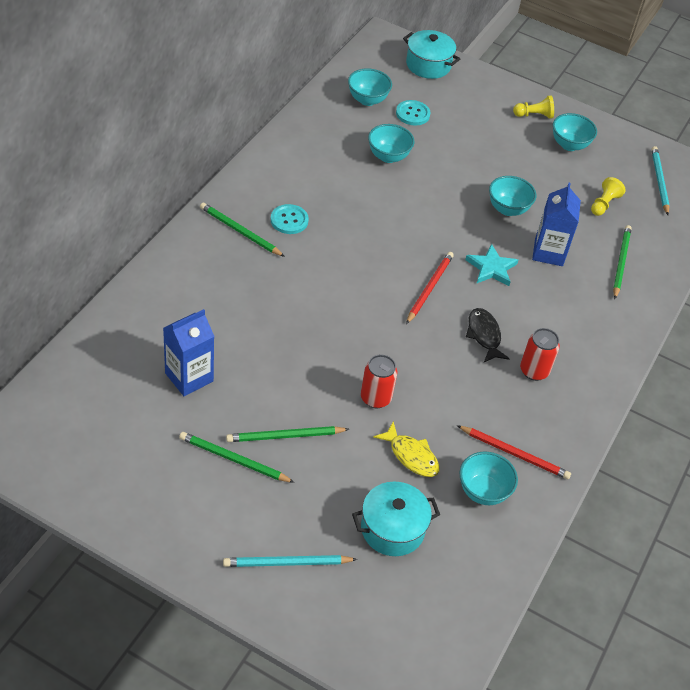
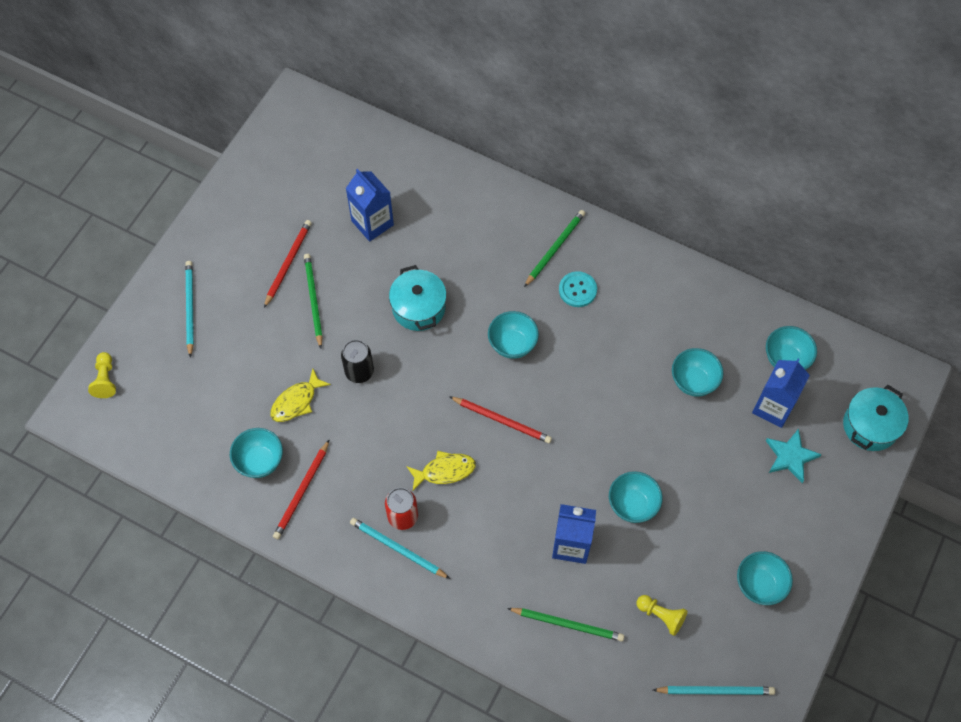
camera: 95 degrees right, 15 degrees up
(233, 459) = (288, 263): green pencil -> red pencil
(347, 273) = (512, 344): none -> turquoise bowl
(375, 398) = (359, 371): red can -> black can
(392, 529) = (221, 386): turquoise pot -> turquoise pot (418, 308)
(412, 114) = (773, 407): turquoise button -> blue carton
(484, 335) = (445, 471): black fish -> yellow fish
(491, 268) = (539, 483): turquoise star -> turquoise star (790, 456)
(534, 115) = (806, 546): yellow pawn -> yellow pawn (105, 380)
(567, 377) = (397, 549): none -> turquoise pencil

